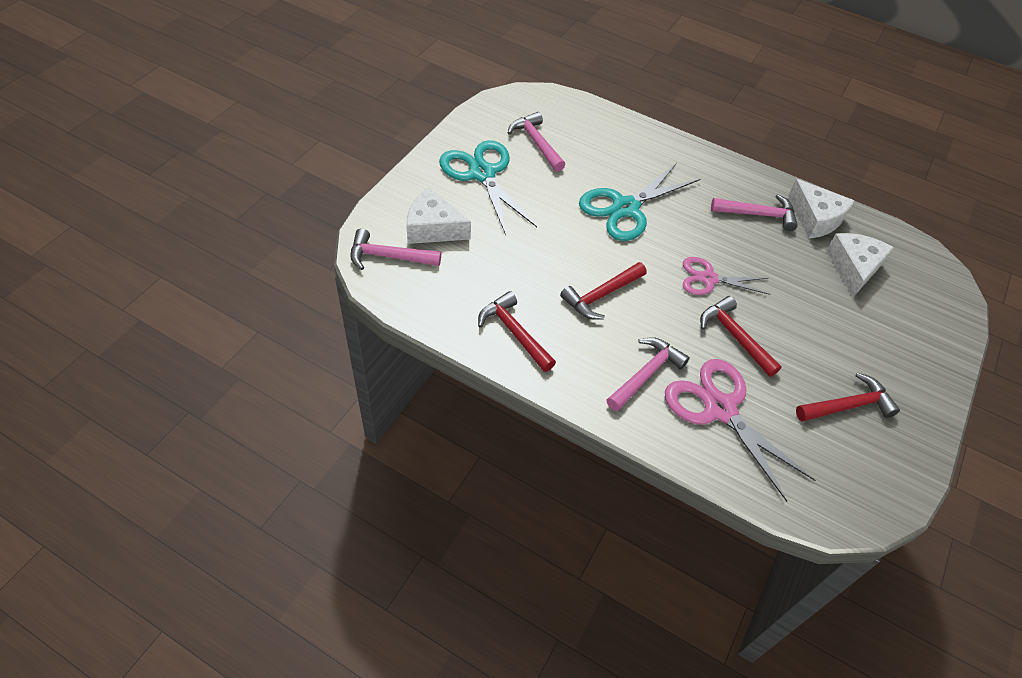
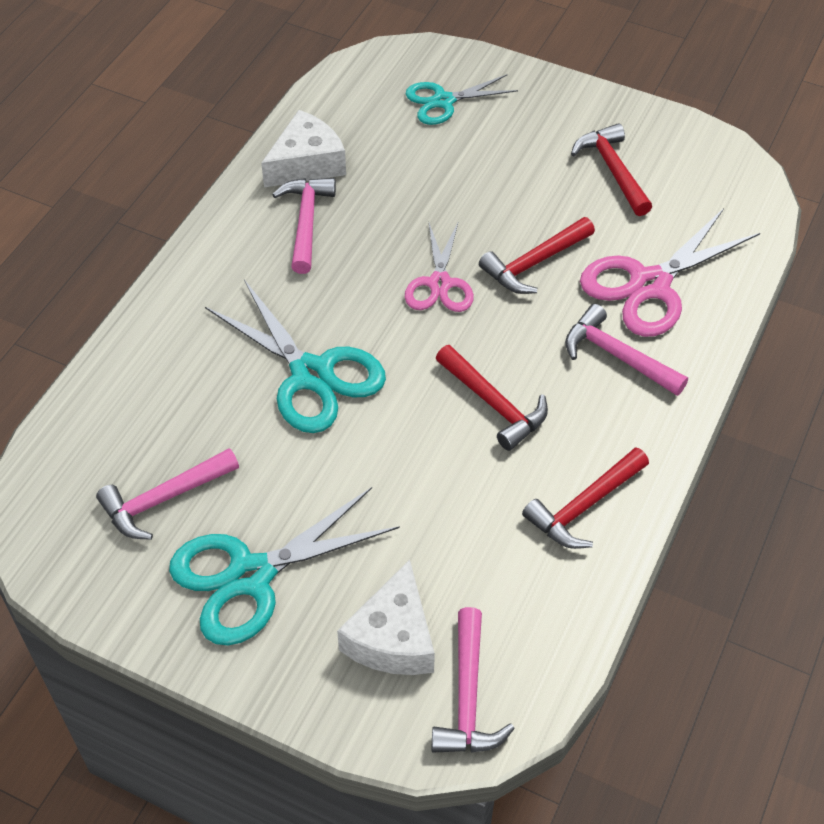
camera: 90 degrees left, 0 degrees up
(853, 268) = (393, 137): white cheese -> none
(903, 302) = (443, 101): none -> turquoise scissors

